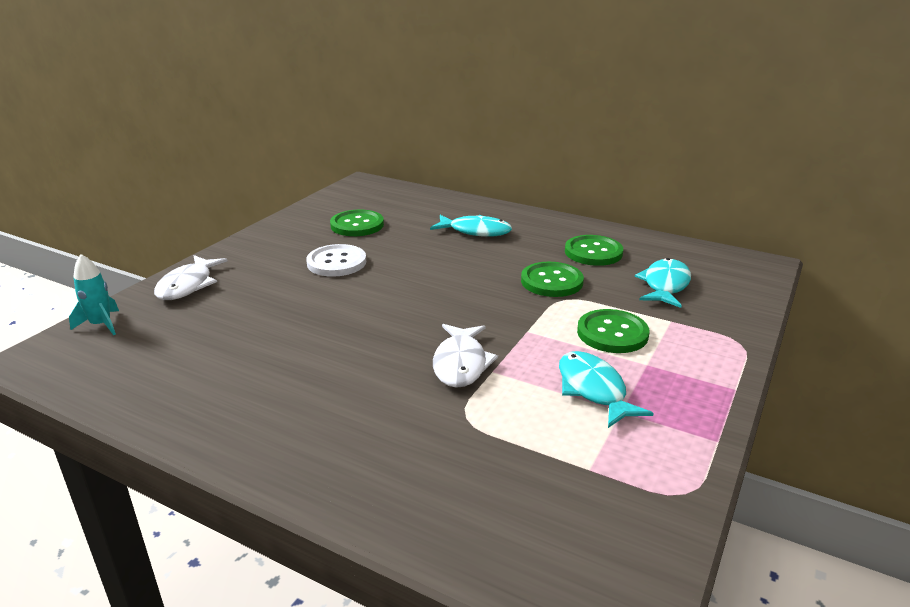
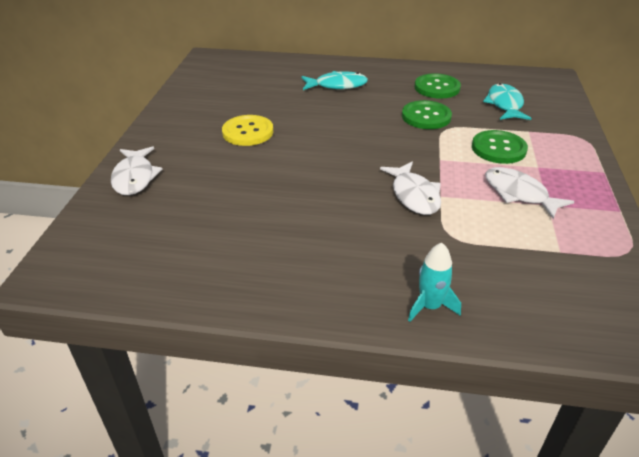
camera: 20 degrees left, 10 degrees up
(101, 324) = (85, 230): turquoise rocket -> turquoise rocket (430, 306)
(336, 262) = (248, 132): white button -> yellow button
(357, 225) = (236, 96): green button -> none
(593, 390) = (519, 194): turquoise fish -> white fish

